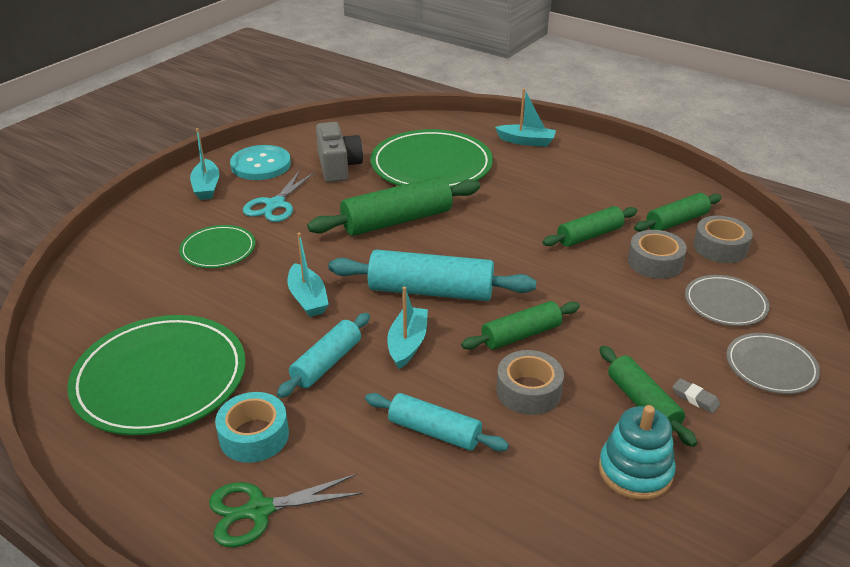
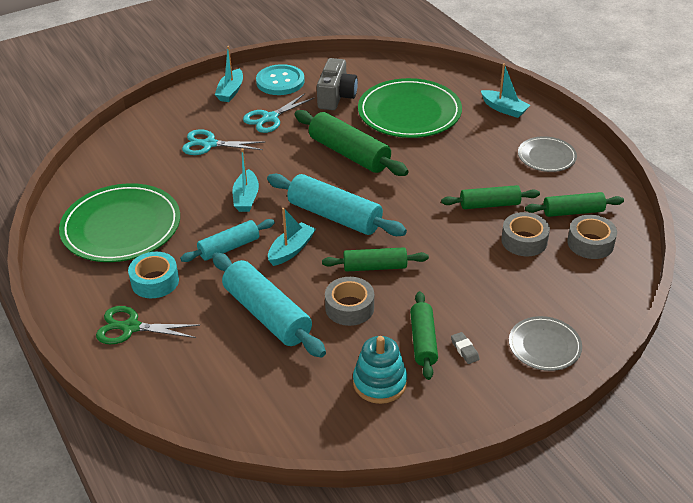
camera: 25 degrees right, 5 degrees up
(218, 249) = (209, 144): green plate -> turquoise scissors
(397, 220) = (349, 153): green rolling pin -> green rolling pin turned 45 degrees clockwise
(434, 432) = (267, 314): turquoise rolling pin -> turquoise rolling pin, size x1.62
(725, 303) = (552, 289): grey plate -> grey plate (546, 156)

